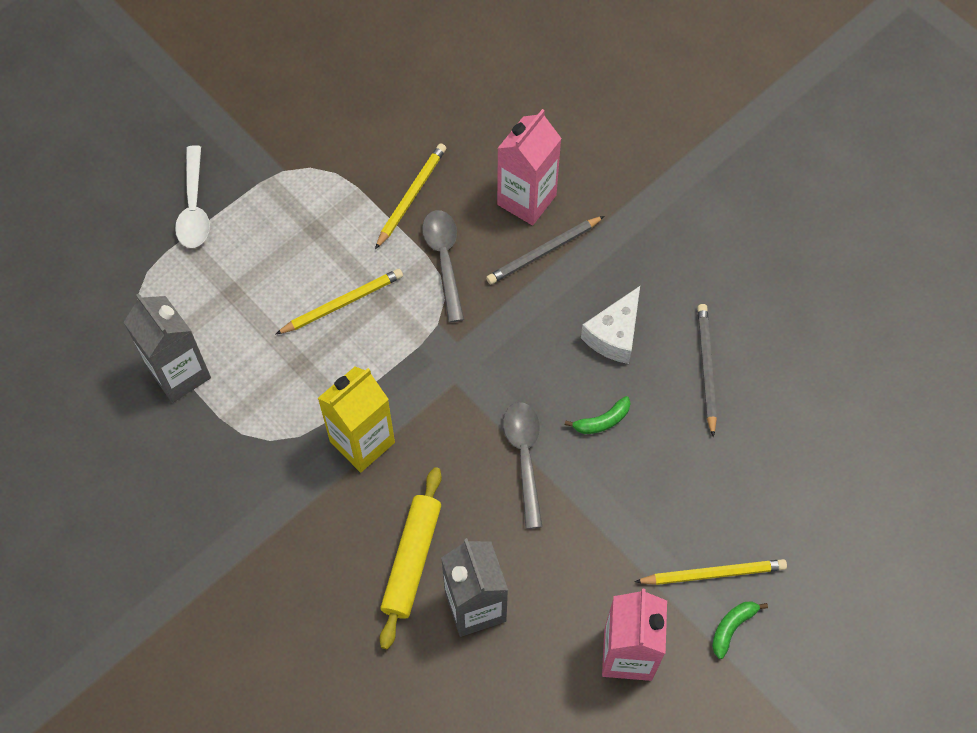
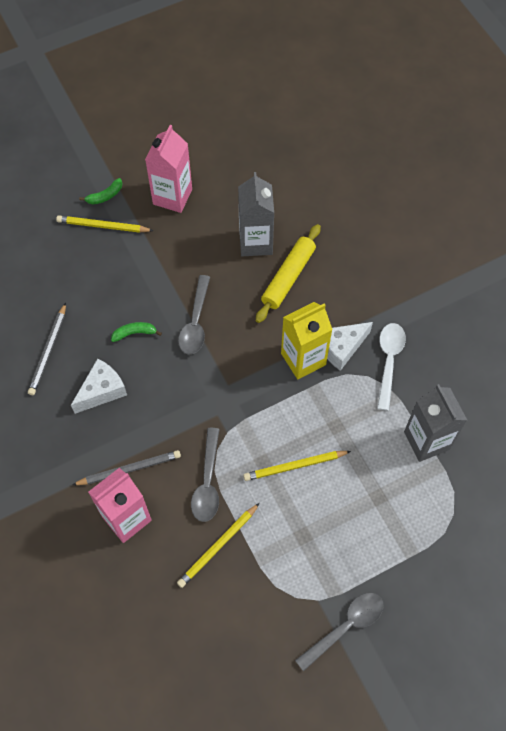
camera: 165 degrees left, 0 degrees up
(194, 207) = (399, 583): white spoon -> white spoon (389, 361)
(249, 152) = (345, 627): none -> grey spoon
(313, 471) = (341, 348): none -> white cheese

